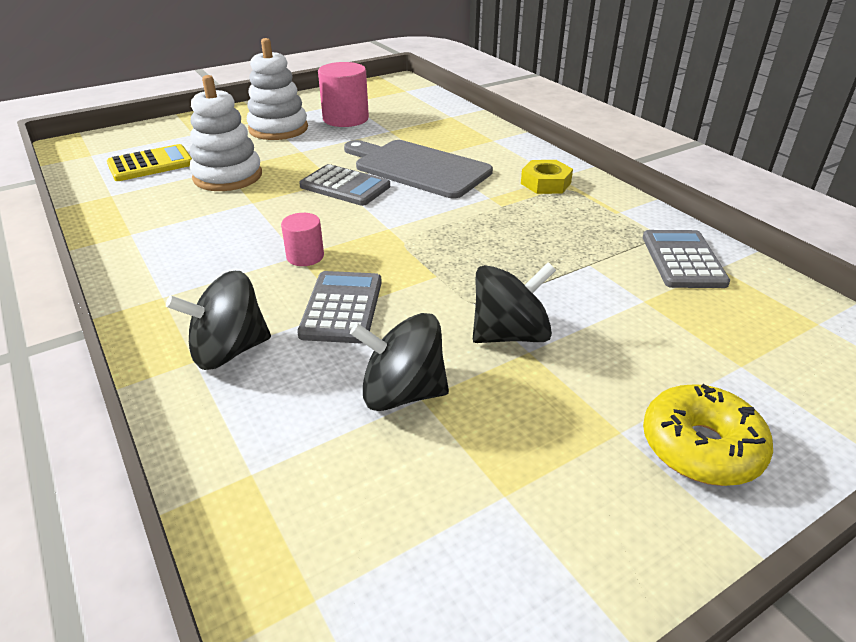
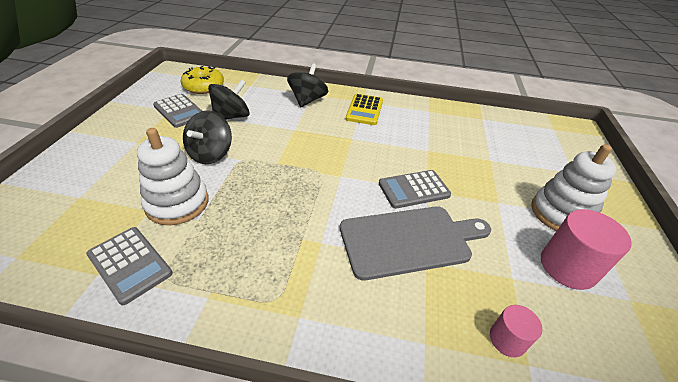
camera: 130 degrees right, 5 degrees up
(151, 164) = (520, 140): yellow calculator -> yellow calculator (364, 110)
(228, 176) = (475, 156): white stacking toy -> white stacking toy (177, 203)
(305, 256) = (347, 139): pink cylinder -> pink cylinder (507, 339)
(342, 308) = (295, 129): grey calculator -> grey calculator (179, 111)
(545, 183) = (299, 295): yellow nut -> none
(700, 447) = (99, 151): yellow donut -> yellow donut (203, 86)

